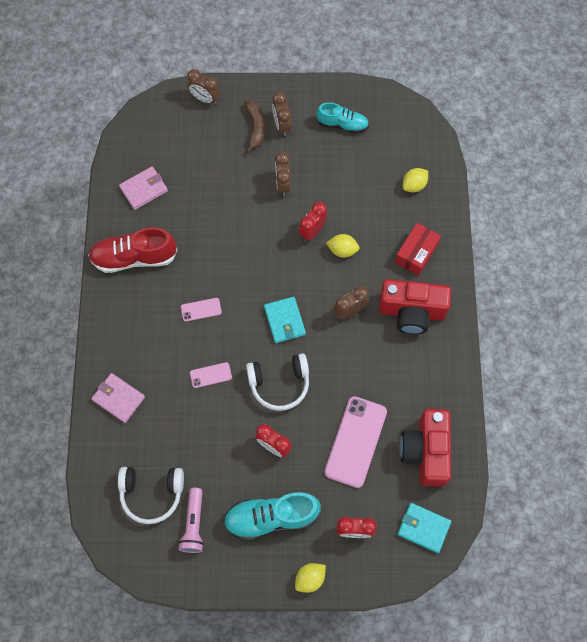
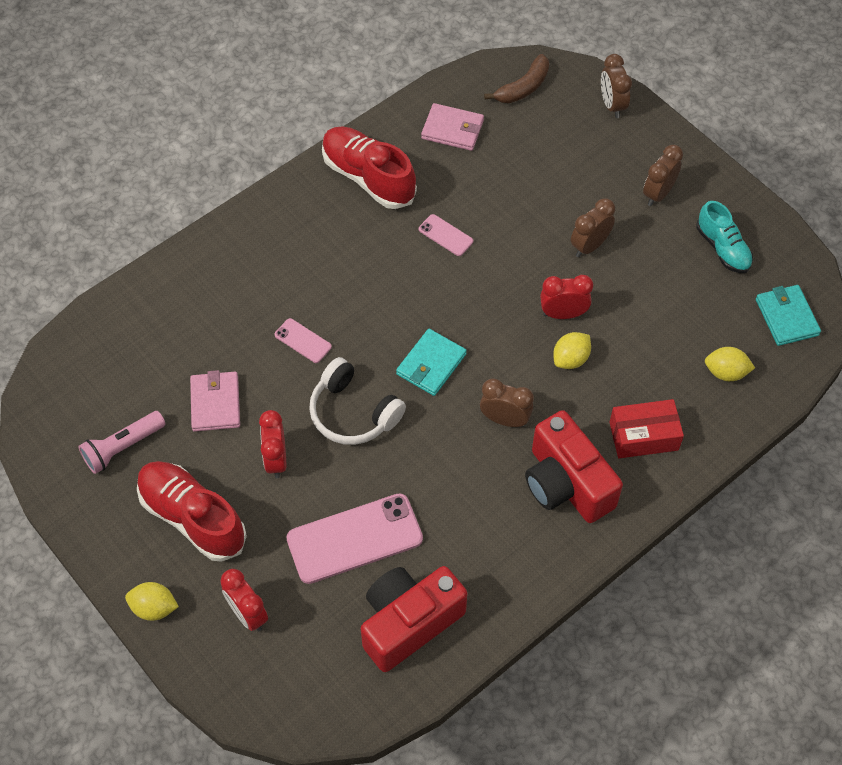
camera: 50 degrees right, 10 degrees down
(118, 398) = (201, 278): pink wallet -> pink wallet (215, 403)
(152, 493) = (124, 384): white headphones -> none
(201, 309) = (368, 278): pink phone -> pink phone (445, 235)
(255, 128) = (628, 173): brown banana -> brown banana (523, 88)
(271, 517) = (193, 517): turquoise shoe -> red shoe
(342, 250) = (570, 359): yellow lemon -> yellow lemon turned 75 degrees clockwise
(423, 528) = (313, 687): turquoise wallet -> turquoise wallet (787, 317)

